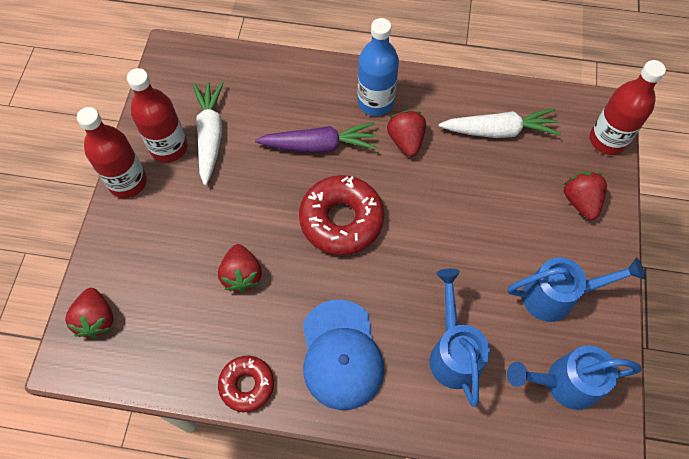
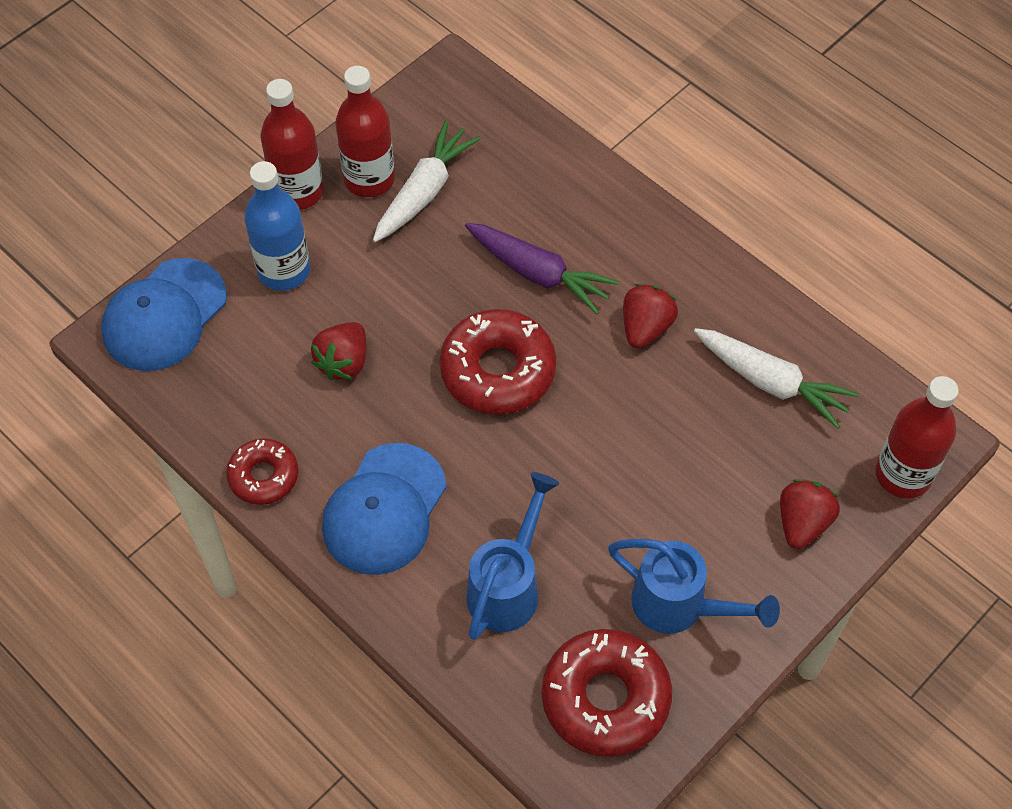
camera: 35 degrees right, 5 degrees down
(96, 319) = (164, 315): red strawberry -> blue cap
(375, 102) = (646, 262): blue bottle -> blue bottle (284, 271)
(563, 383) = (605, 698): blue watering can -> red donut

